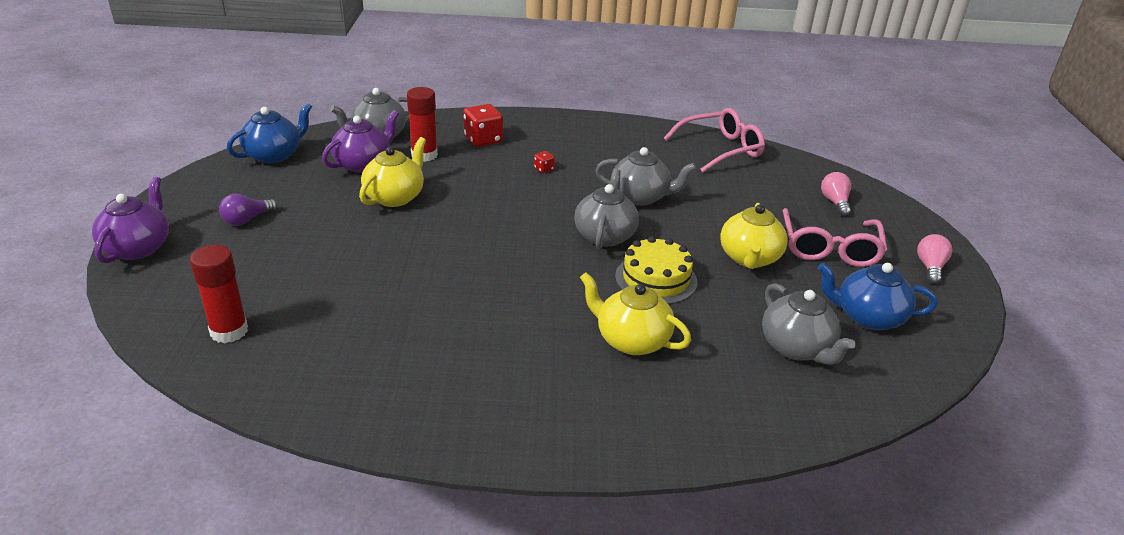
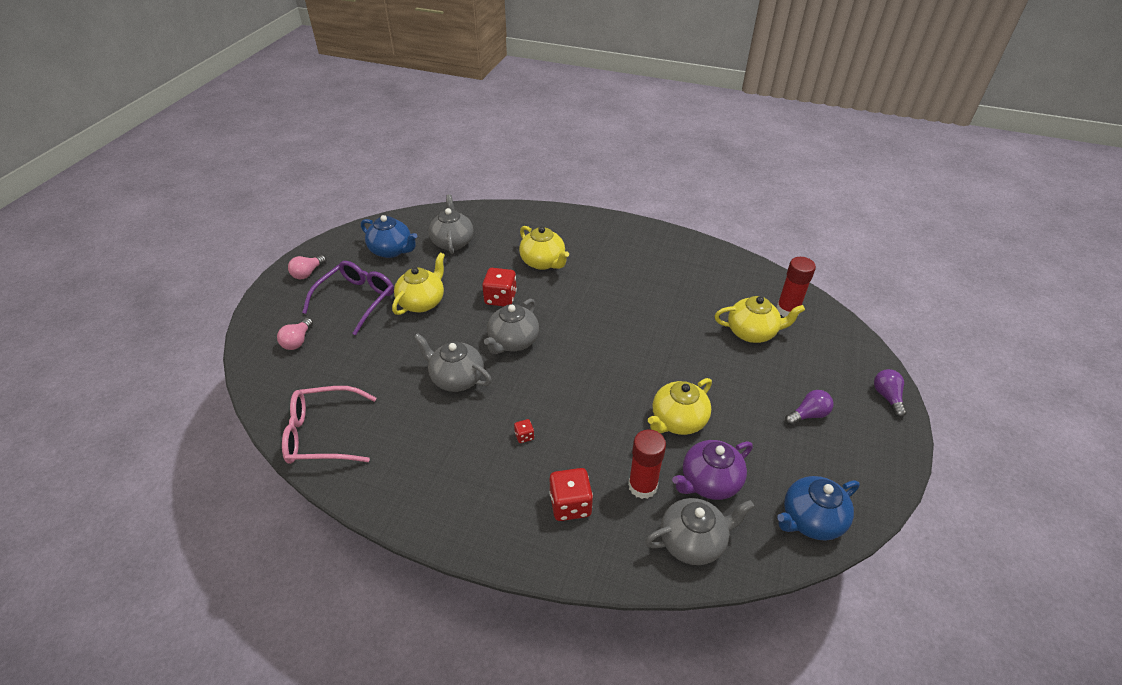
camera: 160 degrees left, 10 degrees up
(138, 248) = (887, 397): purple teapot -> purple light bulb
(294, 292) = (752, 332): none -> yellow teapot
(656, 279) = (500, 298): yellow cake -> red dice
(829, 248) = (356, 300): pink glasses -> purple glasses

